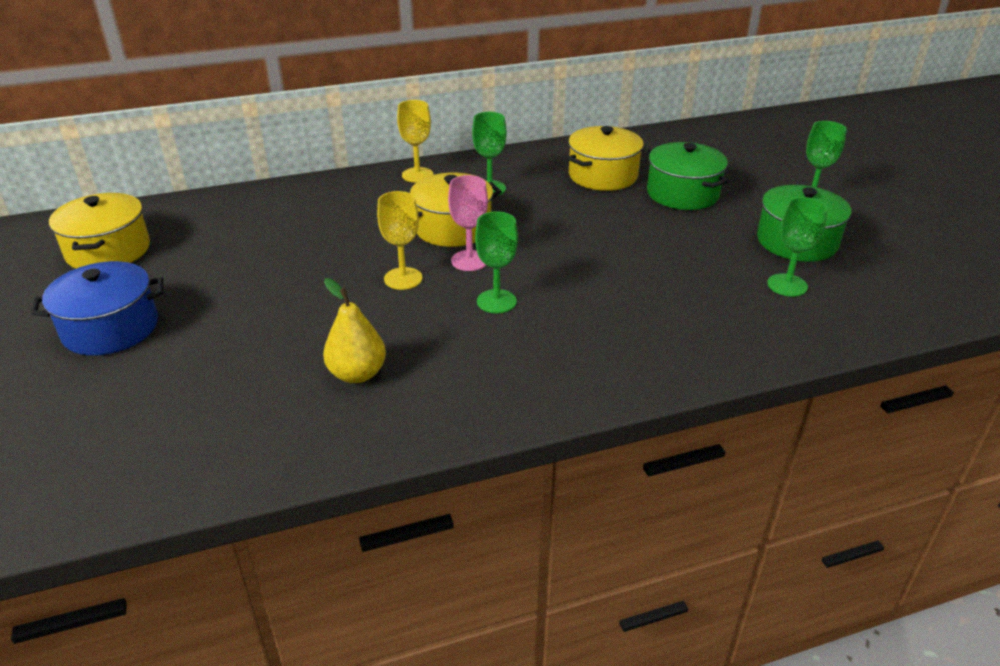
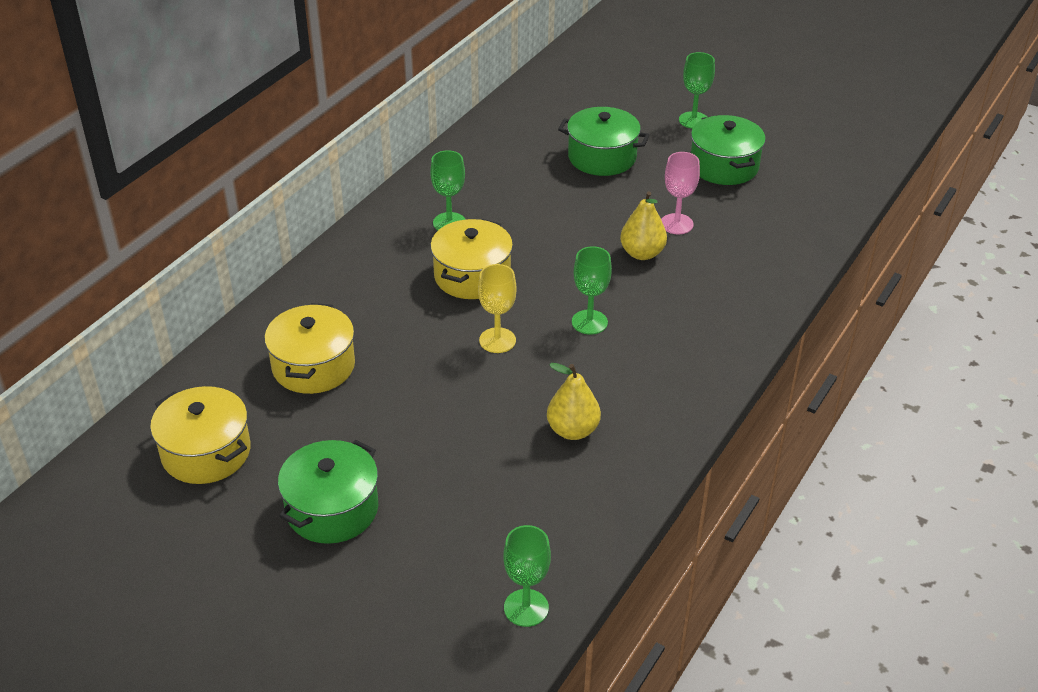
camera: 40 degrees left, 5 degrees up
(111, 328) = (332, 509): blue pot -> green pot
(417, 175) = (369, 238): yellow goblet -> none
(469, 260) = (525, 298): pink goblet -> pink goblet (676, 224)
(603, 175) = (522, 166): yellow pot -> yellow pot (313, 366)
(619, 273) = (642, 253): none -> yellow pear
(787, 285) = (755, 208): green goblet -> green goblet (526, 608)

